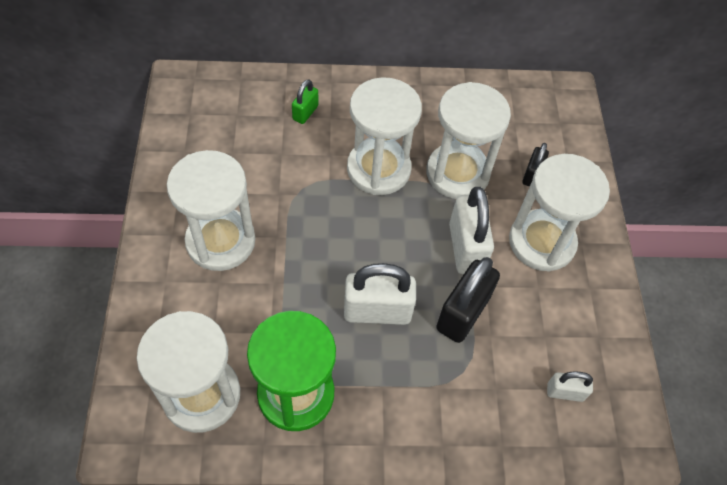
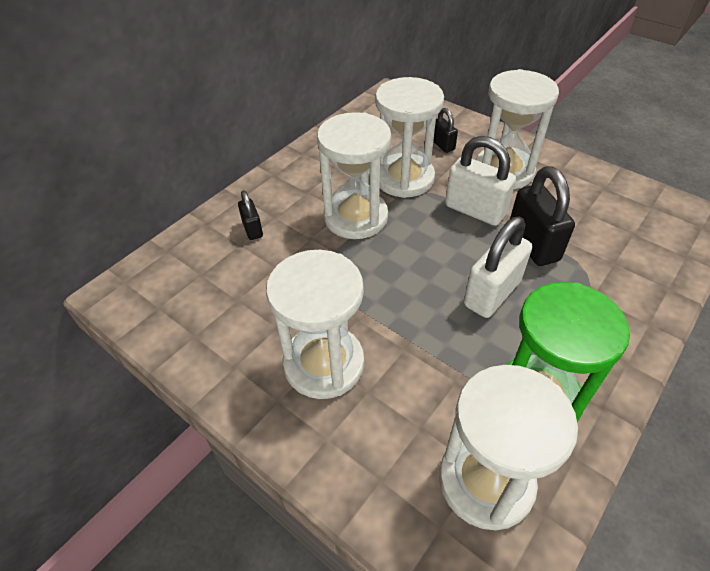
camera: 45 degrees left, 10 degrees down
(305, 113) = (252, 229): green padlock -> black padlock
(565, 392) = (641, 228): white padlock -> none

